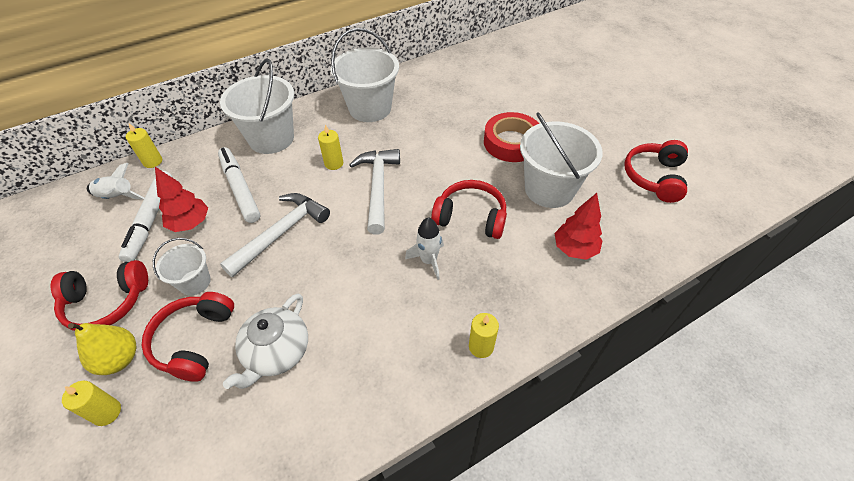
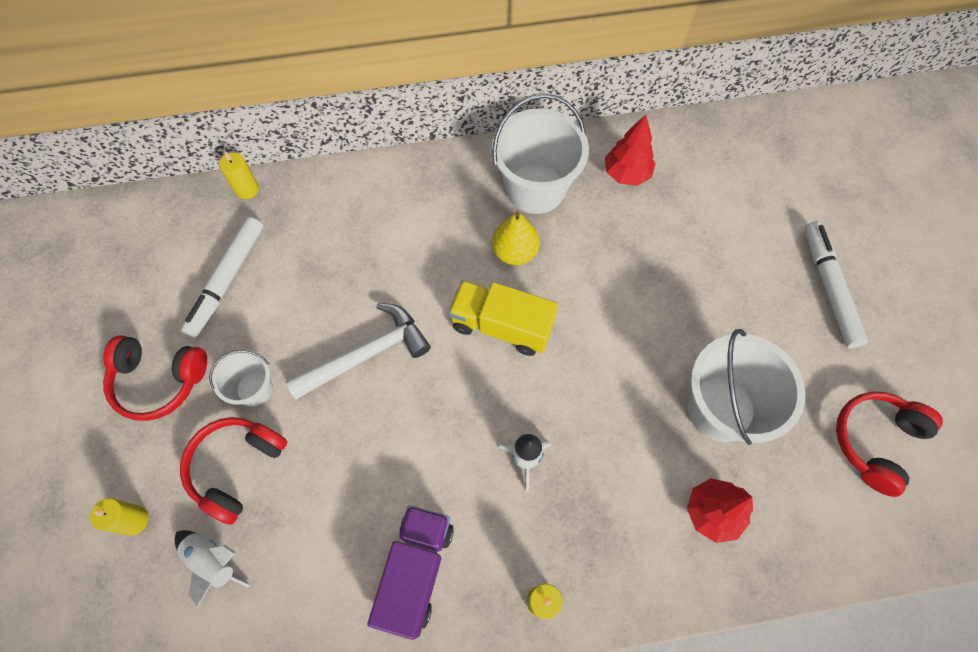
camera: 20 degrees right, 15 degrees up
(117, 197) = (197, 232): white rocket -> white rocket (214, 562)
(119, 359) = (158, 460): yellow pear -> yellow pear (514, 252)
(190, 223) = (269, 302): red tree -> red tree (626, 174)
(240, 189) = (337, 269): white marker -> white marker (828, 287)
(271, 138) = (395, 199): white bucket -> none
(277, 352) = (317, 516): white teapot -> none
(334, 163) = (460, 268): yellow candle -> none
(373, 362) = (416, 571): none -> purple truck
(378, 187) = (502, 326): white hammer -> yellow truck
(470, 217) = (600, 415): red headphones -> none
(511, 142) = (703, 312): red tape -> none

